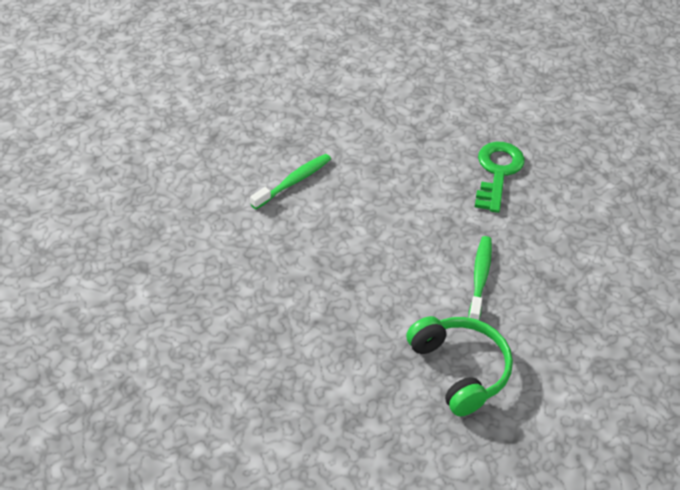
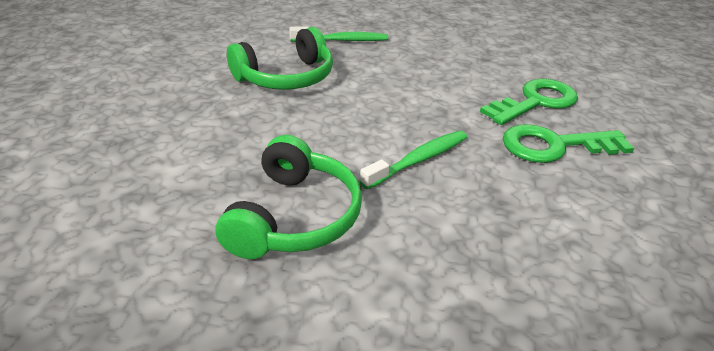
camera: 40 degrees right, 10 degrees down
(305, 254) = (286, 77): none -> green headphones
(542, 212) = (554, 146): none -> green key

